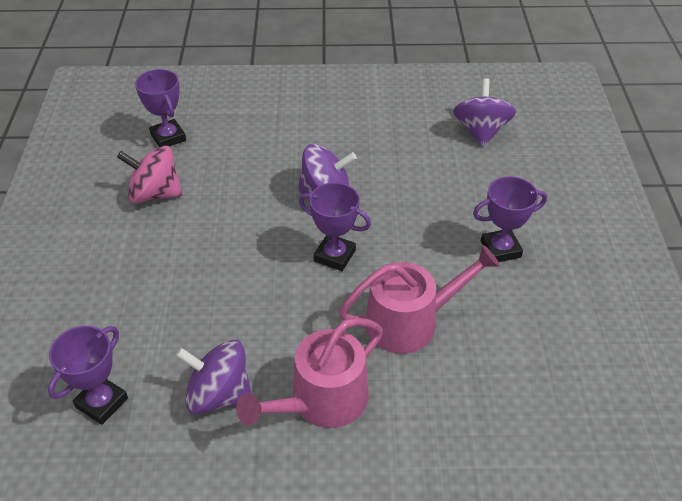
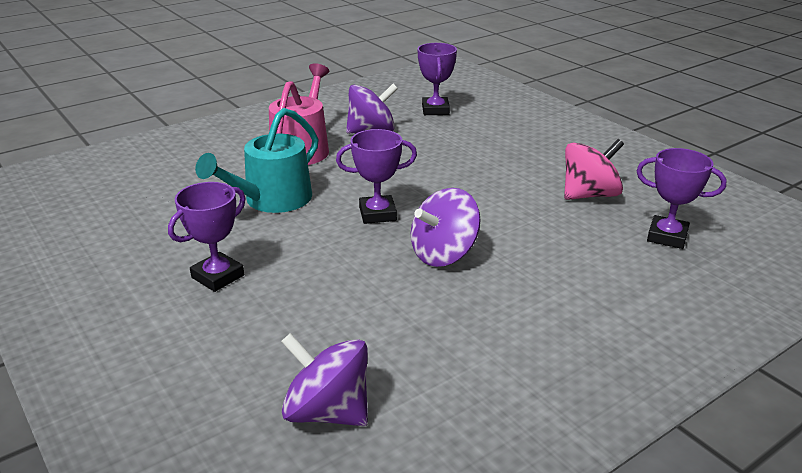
camera: 145 degrees right, 15 degrees down
(410, 321) = (272, 200): pink watering can -> turquoise watering can
(481, 131) = (327, 411): purple spinning top -> purple spinning top turned 150 degrees clockwise

